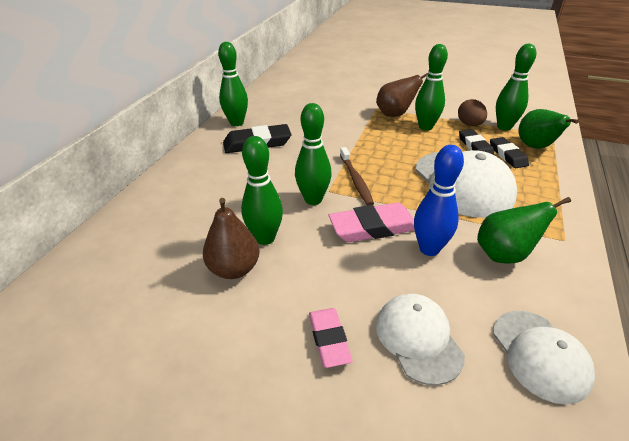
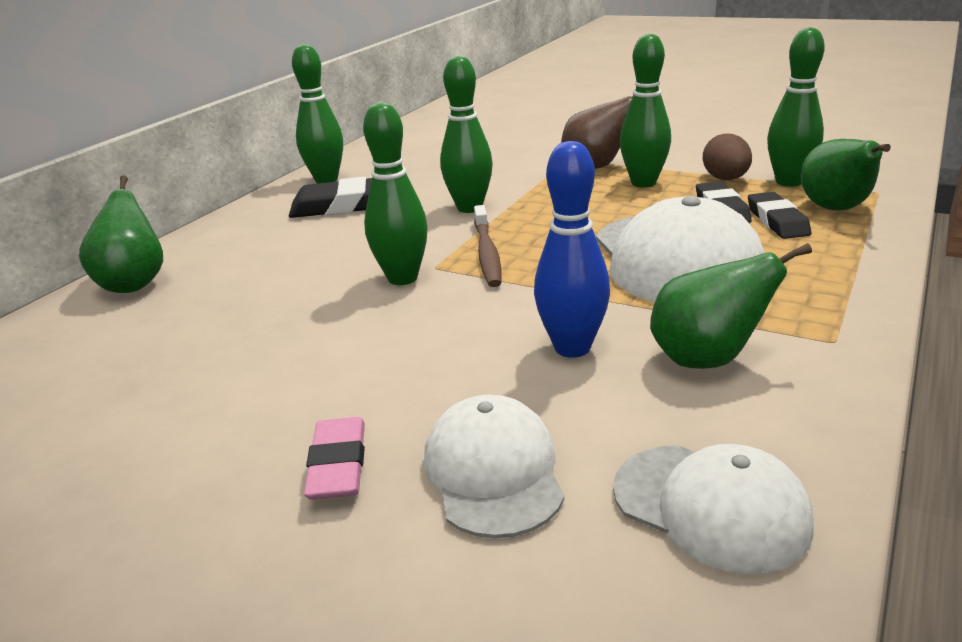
camera: 10 degrees right, 10 degrees down
(146, 206) = (134, 283): none -> green pear
(234, 269) = (229, 365): brown pear -> none
(265, 238) = (298, 327): green bowling pin -> green bowling pin (469, 208)
(373, 227) = (487, 316): pink eraser -> none
(540, 355) = (710, 506): white cap -> white cap turned 45 degrees counterclockwise

